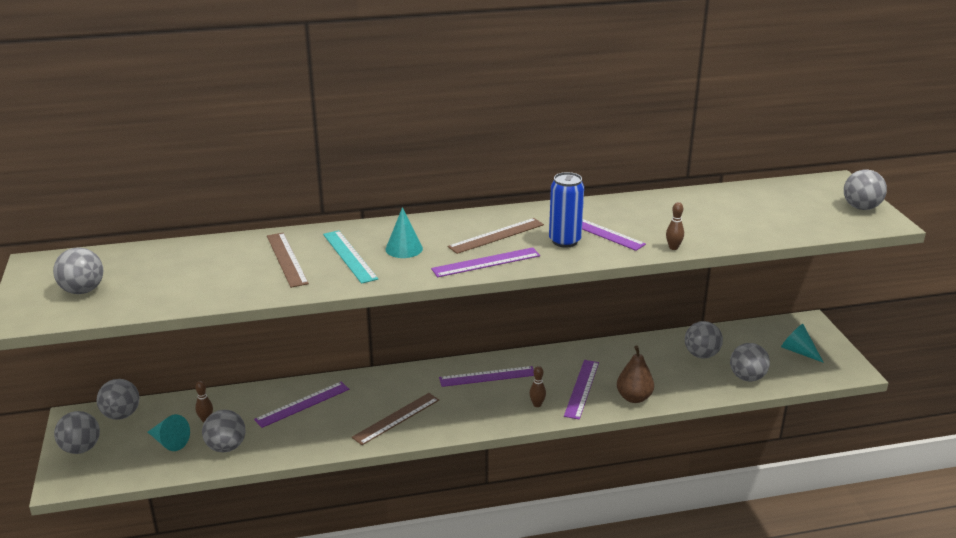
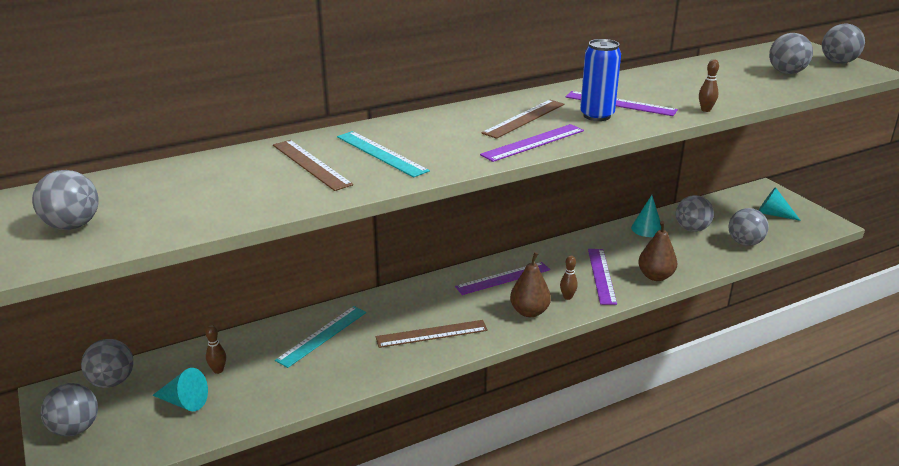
camera: 15 degrees left, 0 degrees up
(226, 447) = (255, 396): grey ball -> grey ball (786, 72)
(302, 404) = (322, 336): purple ruler -> turquoise ruler
(396, 418) = (431, 333): brown ruler -> brown ruler turned 45 degrees clockwise
(404, 248) = (436, 140): turquoise cone -> turquoise cone (647, 229)
(494, 413) = (529, 312): none -> brown pear

